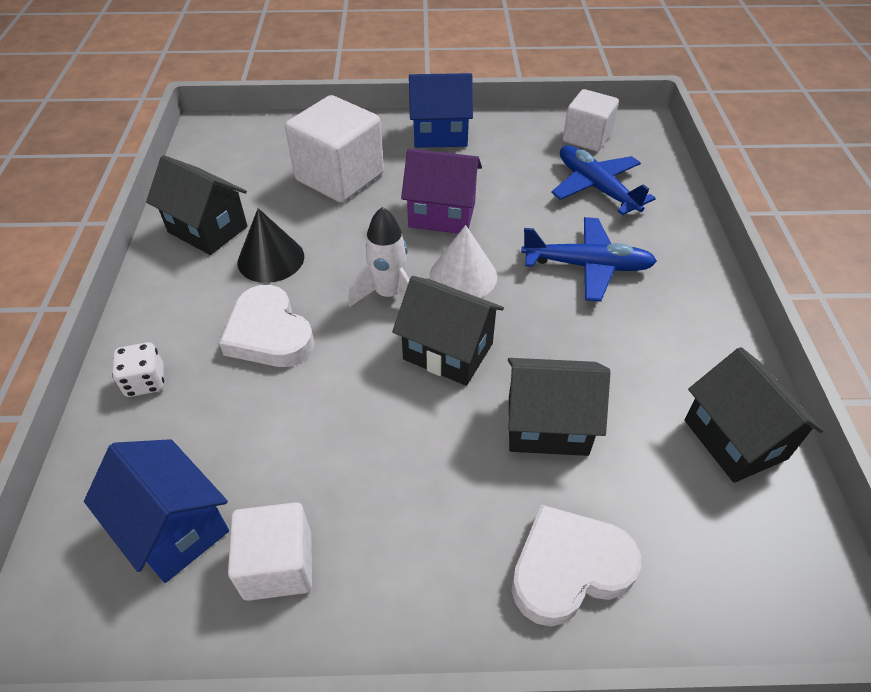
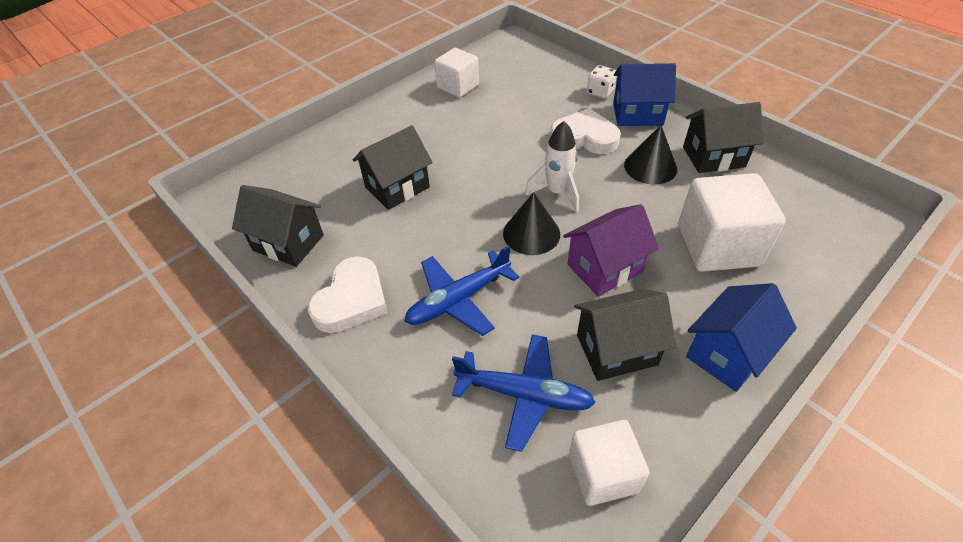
camera: 140 degrees right, 0 degrees up
(174, 528) = (509, 73): blue house -> blue house (637, 114)
(448, 351) = (485, 187): black house -> black house (616, 350)
(463, 276) = (531, 233): white cone -> black cone
(569, 568) = (343, 146): white heart -> white heart (351, 300)

